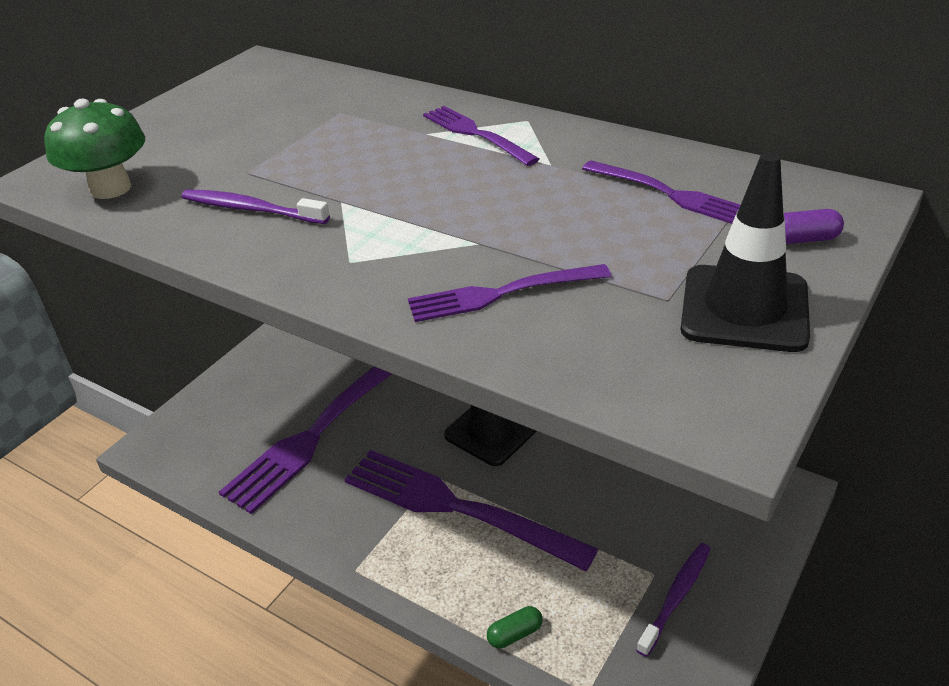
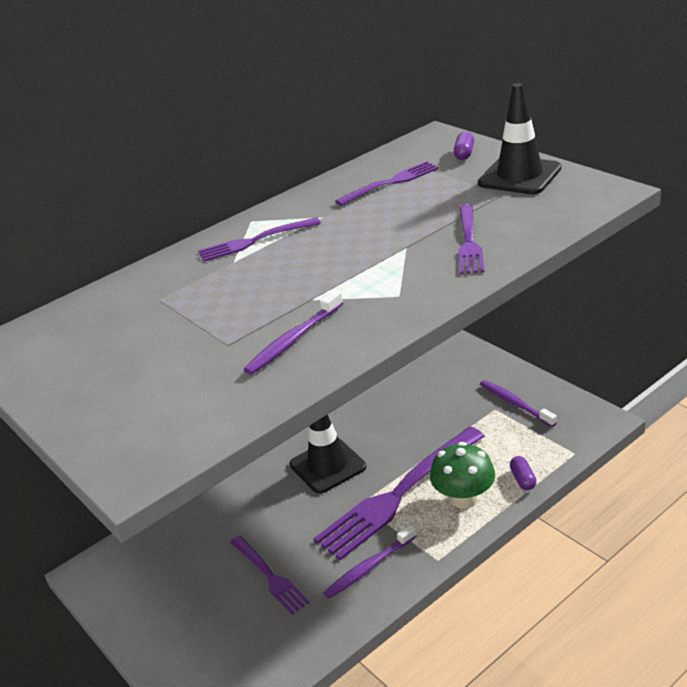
camera: 70 degrees left, 5 degrees down
(111, 188) = (194, 421): green mushroom -> green mushroom (464, 498)
(317, 433) = (269, 576): purple fork -> purple fork, size x0.52
(337, 509) = (369, 567): none -> purple toothbrush
(515, 634) = (523, 479): green capsule -> purple capsule

